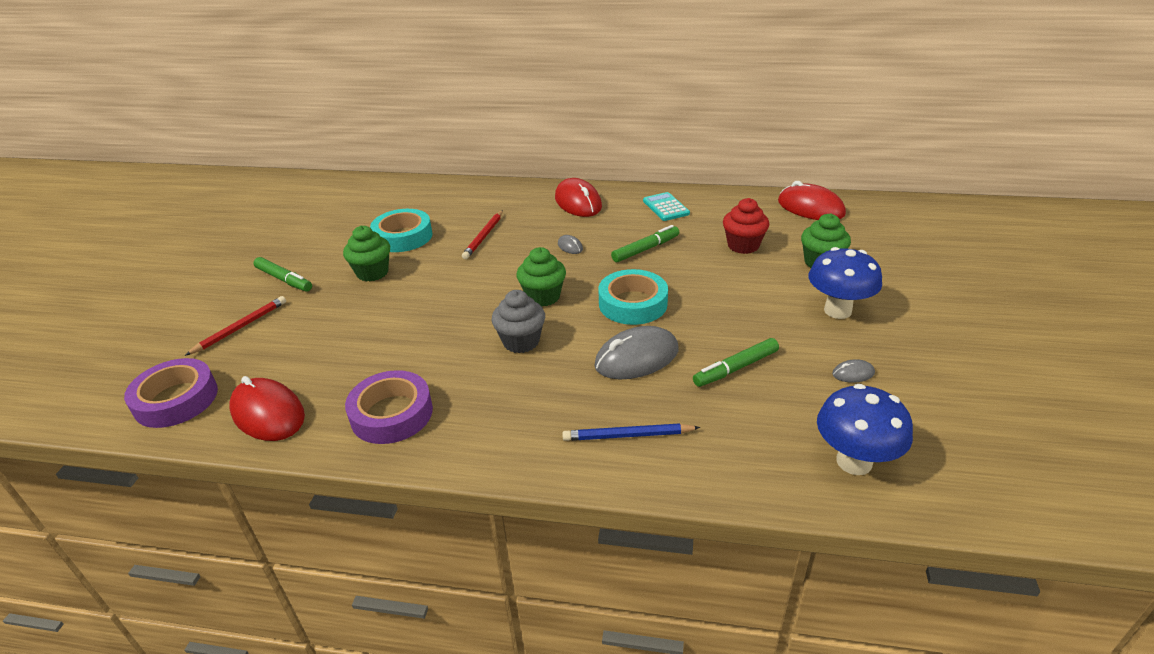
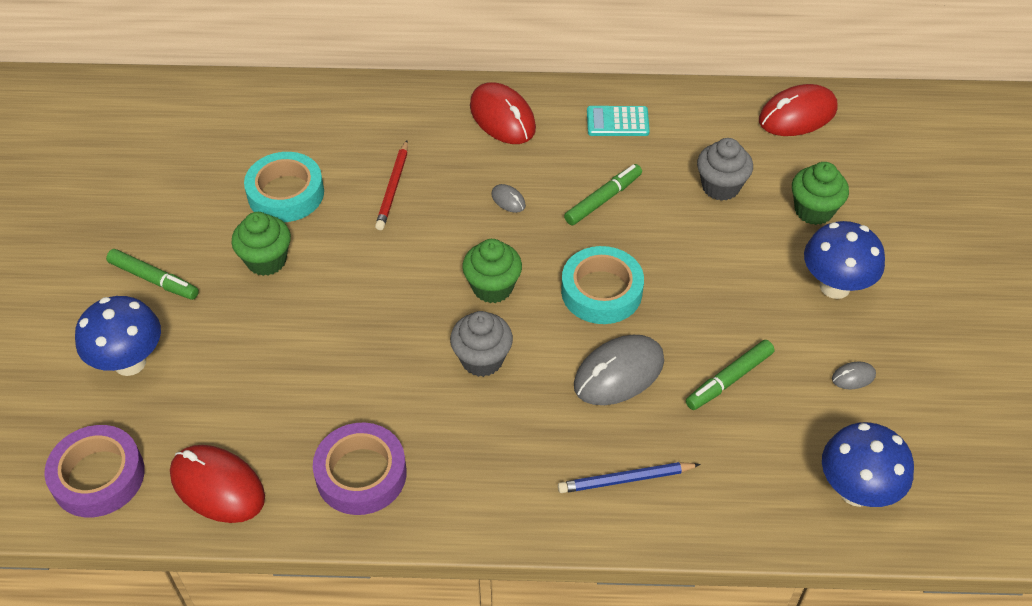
camera: 10 degrees left, 15 degrees up
(240, 327) = (130, 362): red pencil -> blue mushroom
(666, 207) = (617, 122): turquoise calculator -> turquoise calculator turned 60 degrees counterclockwise
(743, 245) = (720, 187): red cupcake -> grey cupcake
(810, 208) = (797, 115): red mouse -> red mouse turned 60 degrees counterclockwise

